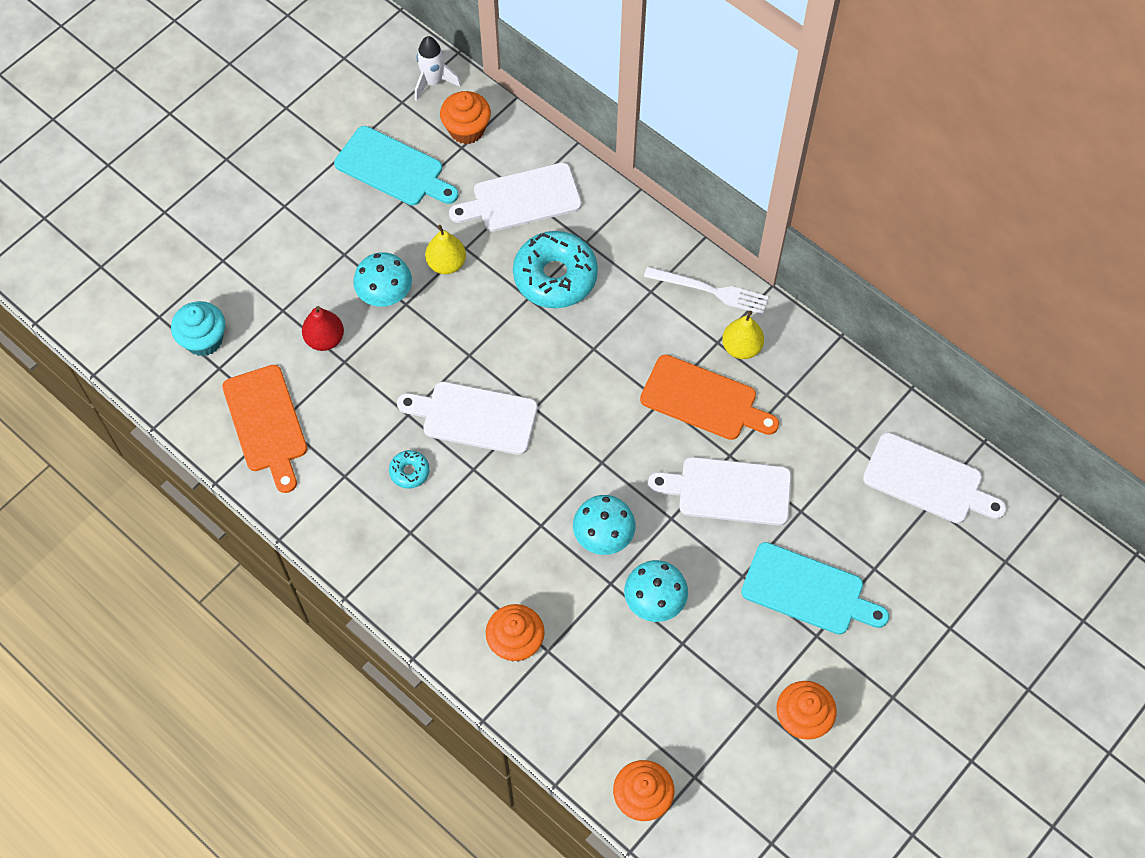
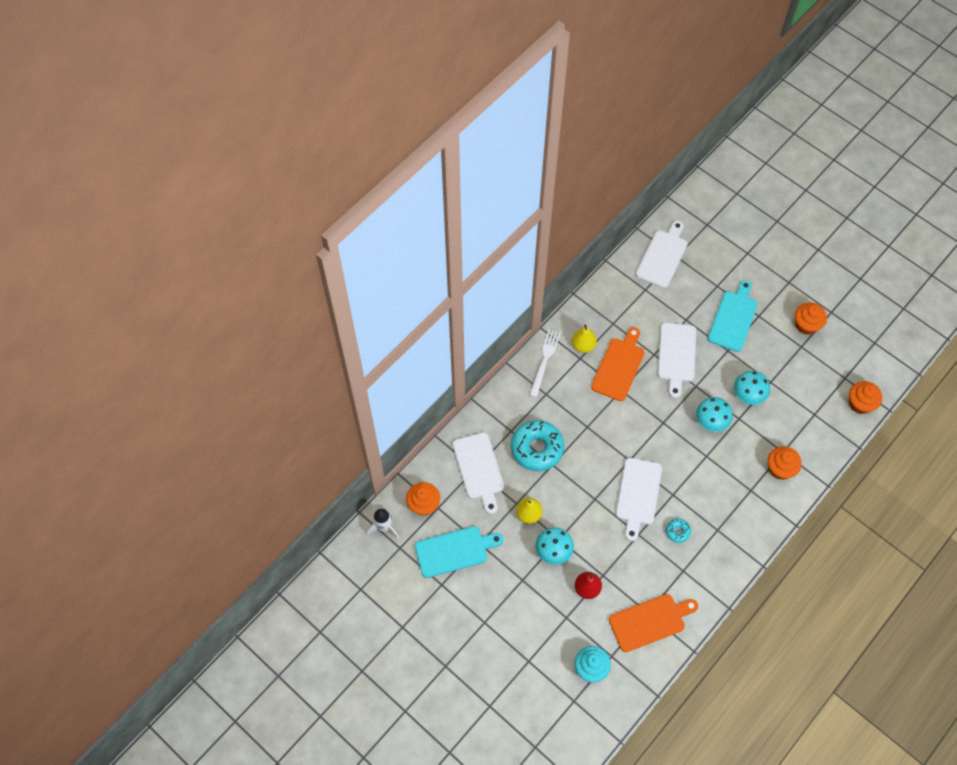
camera: 90 degrees left, 0 degrees up
(393, 168) = (454, 551): turquoise cutting board -> turquoise cutting board turned 45 degrees clockwise

